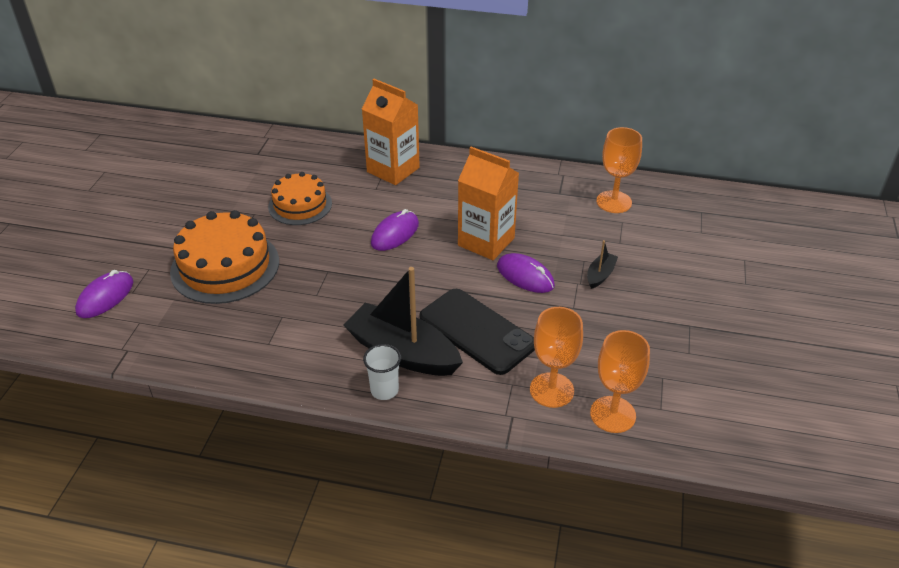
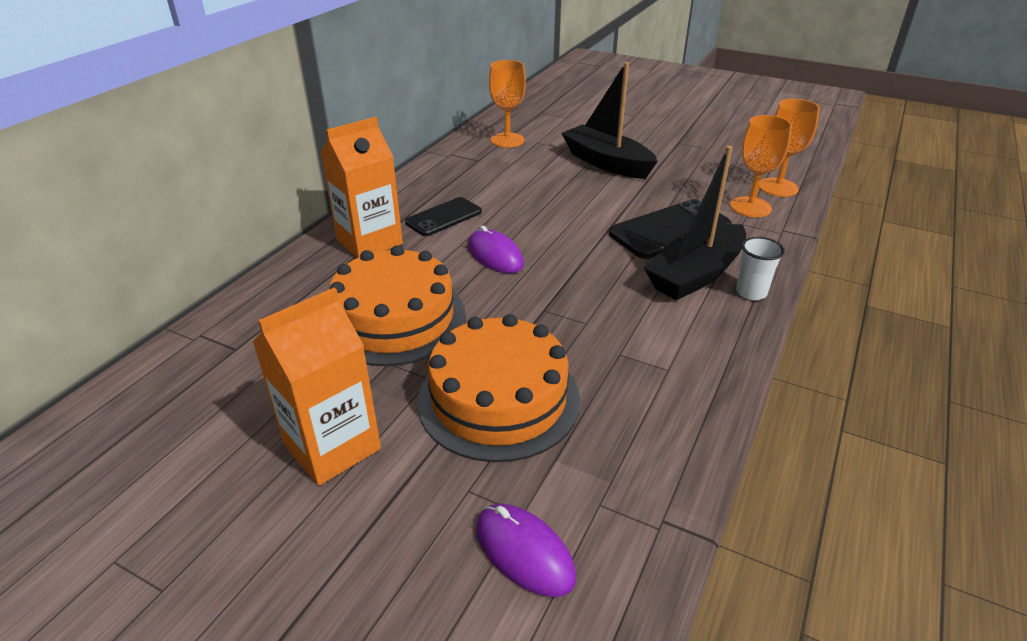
camera: 75 degrees left, 5 degrees down
(300, 205) = (395, 319): orange cake -> orange cake, size x1.56
(444, 196) = (444, 217): none -> black phone
(486, 242) = (536, 206): orange carton -> orange carton (332, 447)
(525, 276) = (596, 195): purple mouse -> none
(600, 275) = (606, 163): black boat -> black boat, size x2.23

